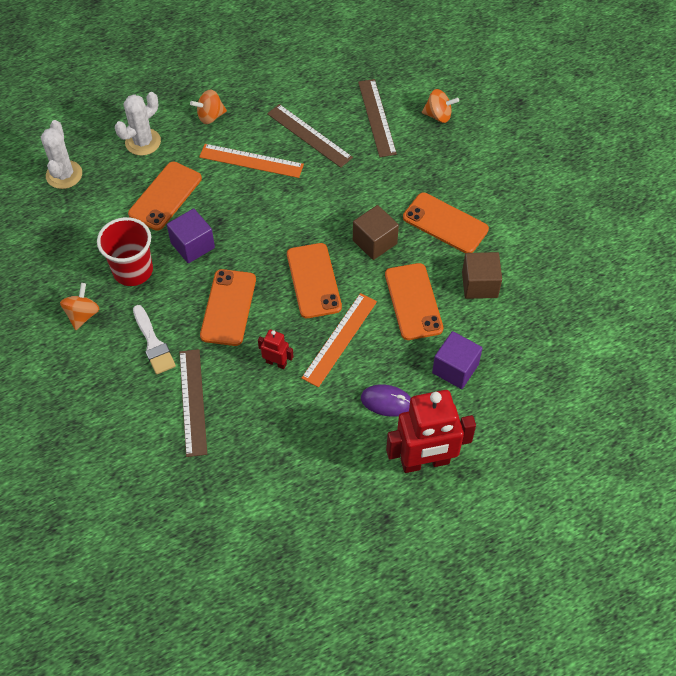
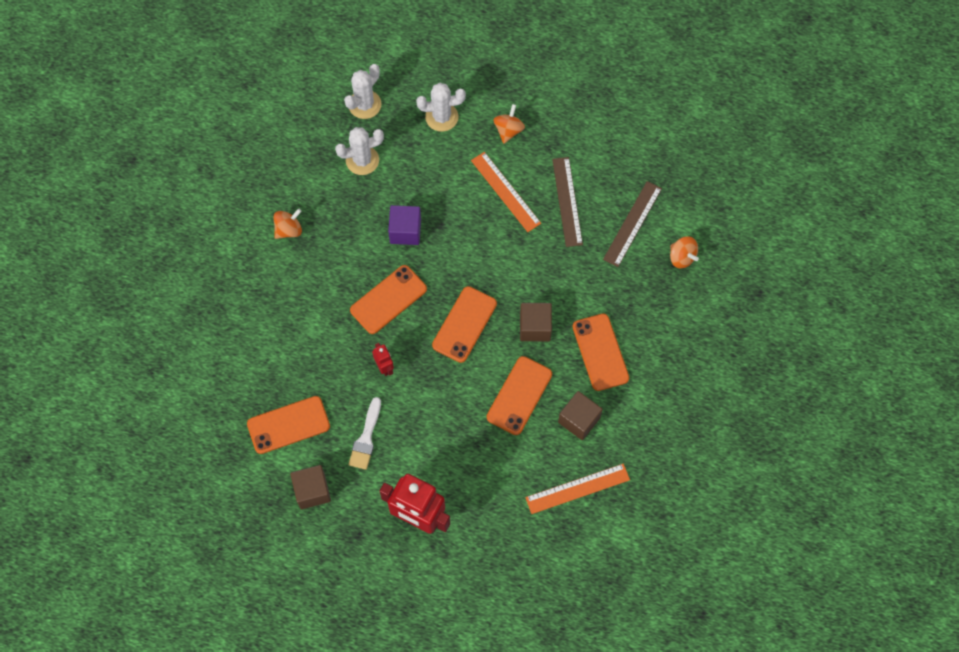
camera: 40 degrees right, 10 degrees up
(101, 217) = (362, 160): none -> white cactus
(133, 270) = (349, 220): red cup -> none
(153, 343) = (317, 288): white brush -> white brush (366, 438)
(165, 196) = (420, 176): orange phone -> orange phone (288, 425)
(192, 402) = (306, 352): brown ruler -> none
(210, 116) = (508, 130): orange spinning top -> orange spinning top turned 90 degrees clockwise
(308, 514) = (312, 491): none -> brown cube
(339, 339) = (442, 383): orange ruler -> orange ruler (577, 488)
(386, 402) = (432, 455): purple mouse -> none
(455, 368) = (501, 469): purple cube -> none

